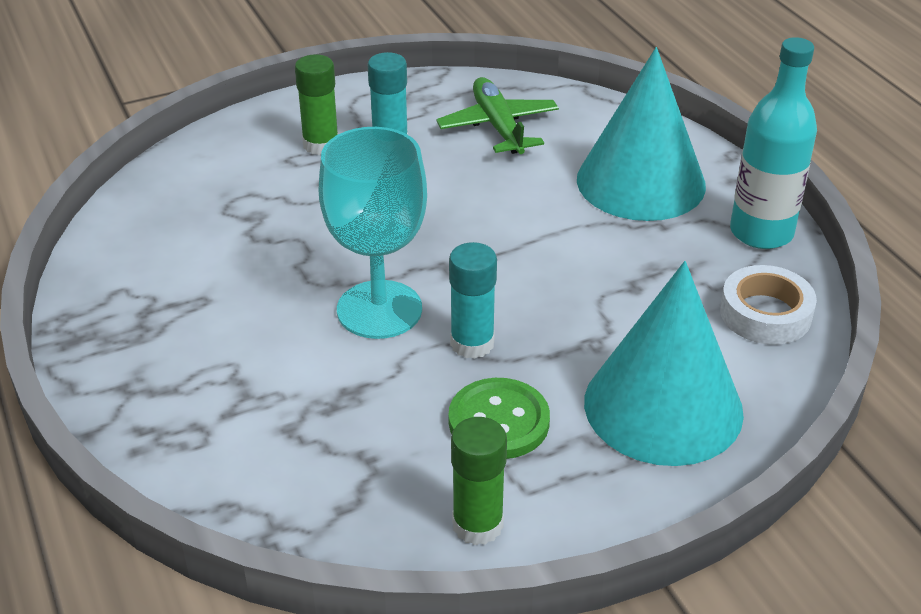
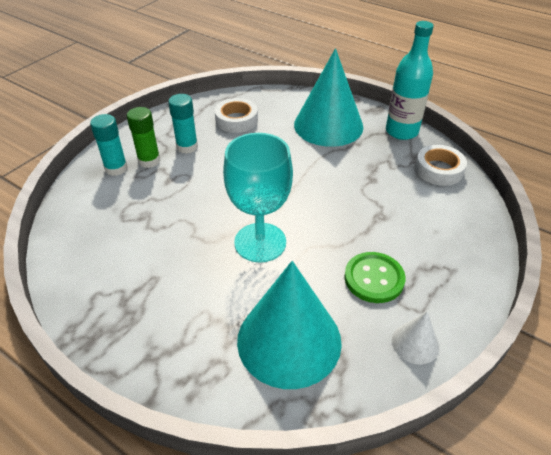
camera: 30 degrees left, 5 degrees up
(472, 343) = (323, 241): turquoise glue stick -> turquoise glue stick (116, 168)
(477, 525) = (415, 343): green glue stick -> white cone
(498, 127) = (236, 120): green plane -> white tape
(663, 406) = (439, 235): turquoise cone -> turquoise cone (289, 340)

